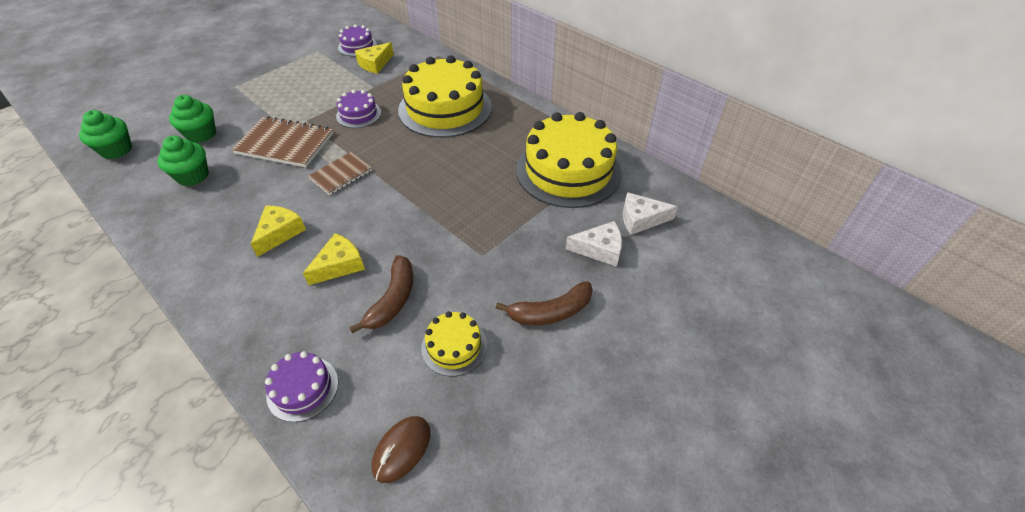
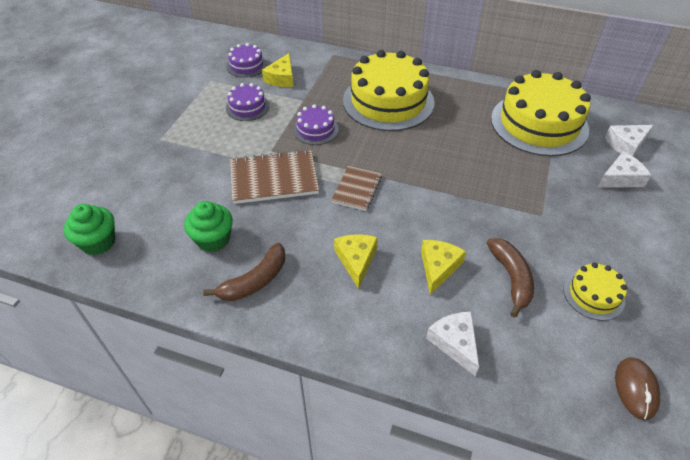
camera: 25 degrees left, 0 degrees up
(201, 134) = (177, 196): green cupcake -> none
(286, 334) = (455, 343): none -> white cheese
(302, 388) = (515, 380): purple cake -> purple cake (247, 107)
(550, 312) = (633, 239): brown banana -> brown banana (254, 281)

